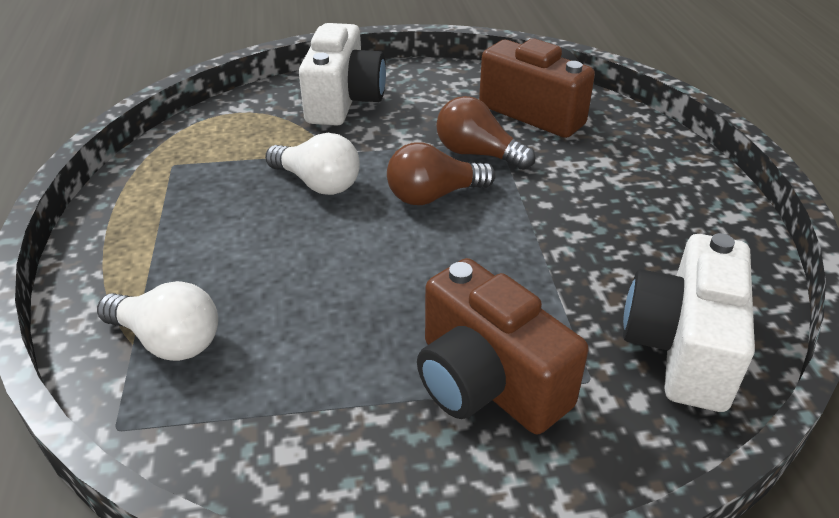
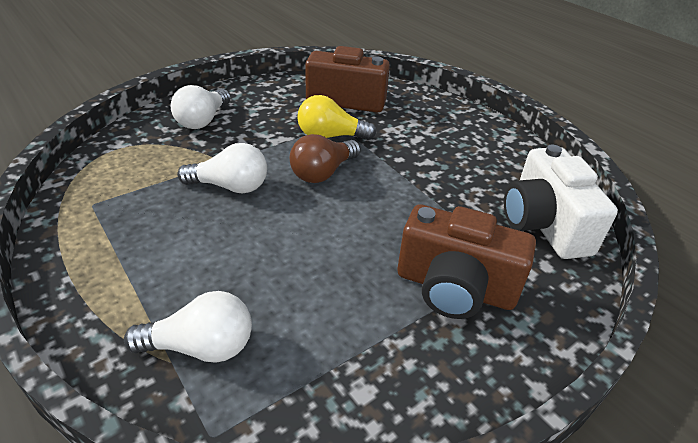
camera: 30 degrees left, 0 degrees up
(344, 101) = (203, 120): white camera -> white light bulb
(477, 154) = (330, 136): brown light bulb -> yellow light bulb

